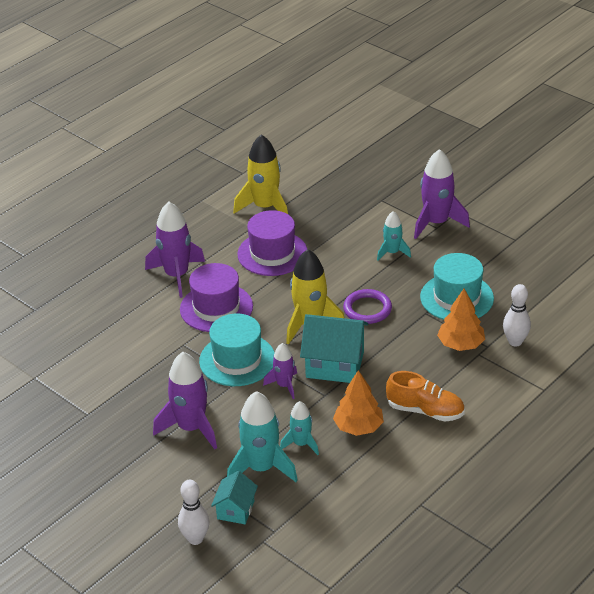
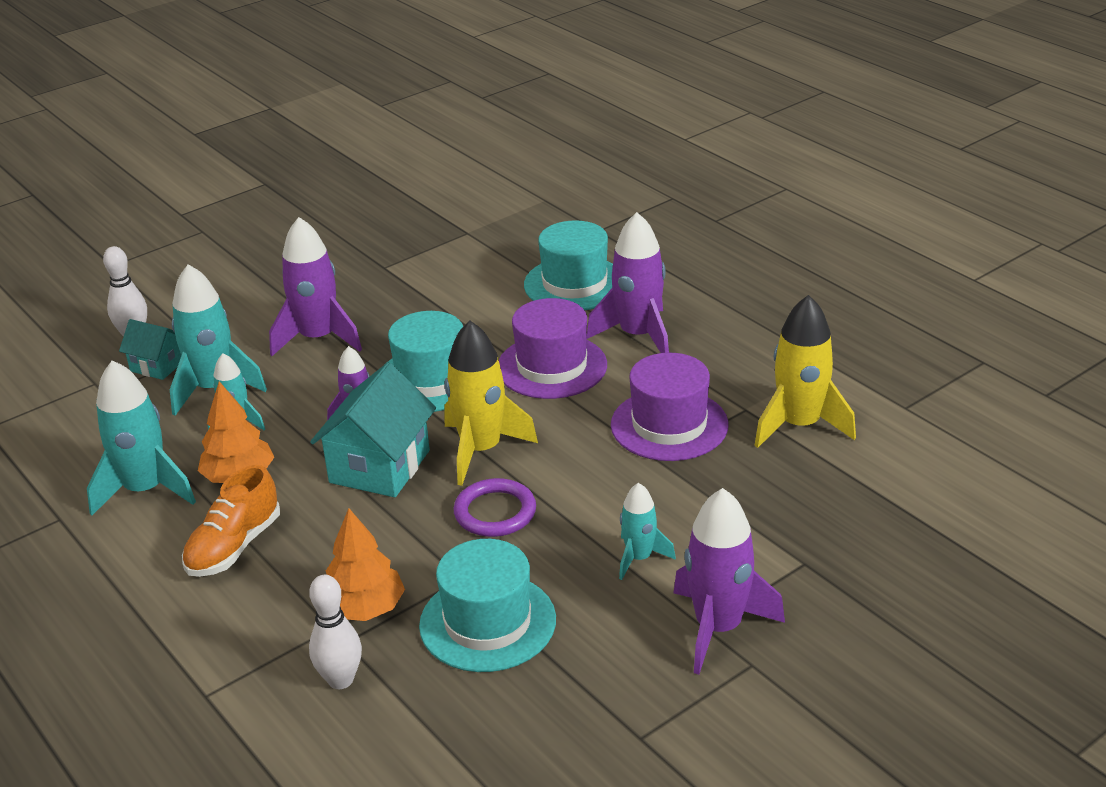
camera: 100 degrees right, 5 degrees down
(112, 311) = (574, 284): none -> turquoise hat
(382, 469) = (145, 490): none -> turquoise rocket

